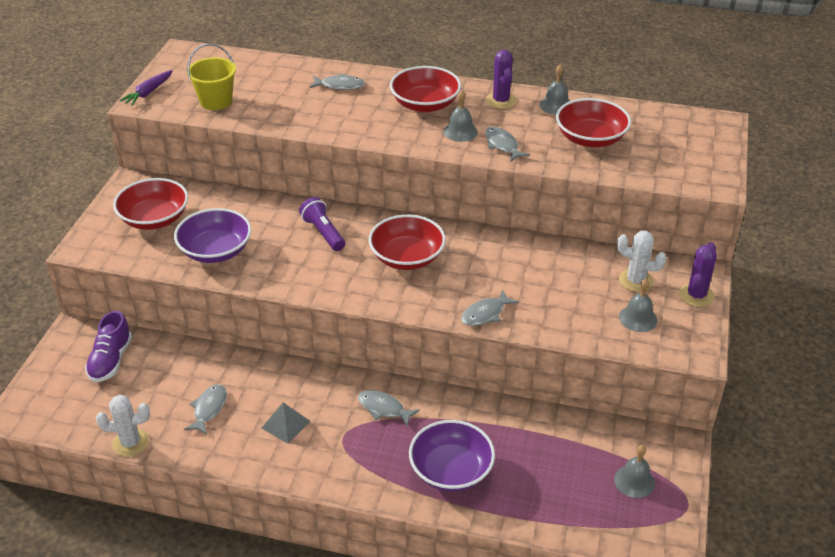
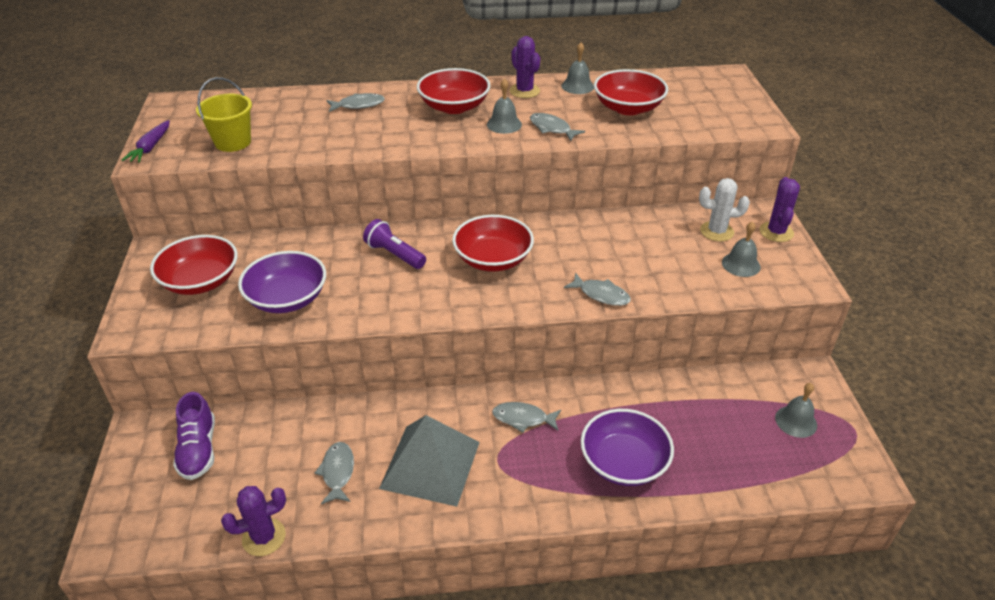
camera: 20 degrees left, 0 degrees up
(130, 442) = (264, 537): white cactus -> purple cactus
(286, 424) = (430, 465): grey pyramid -> grey pyramid, size x2.03
(485, 314) = (601, 294): grey fish -> grey fish turned 90 degrees counterclockwise

